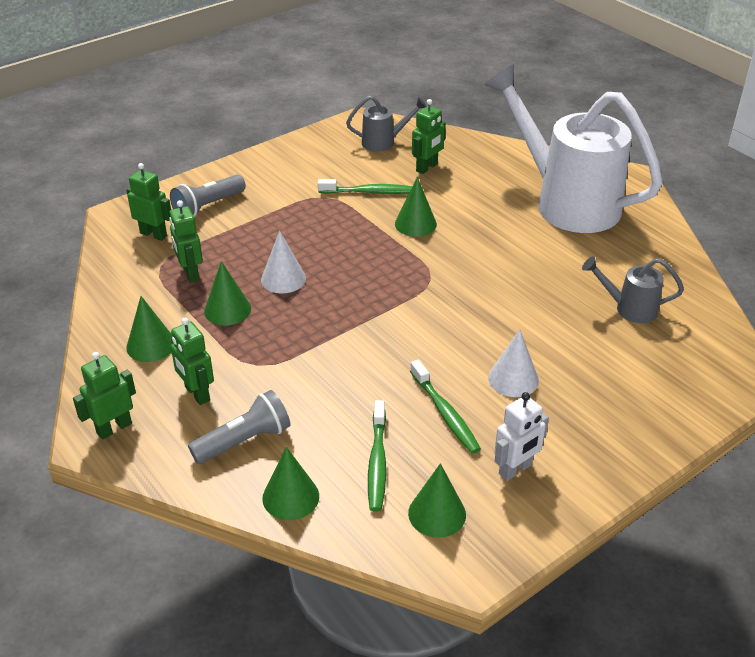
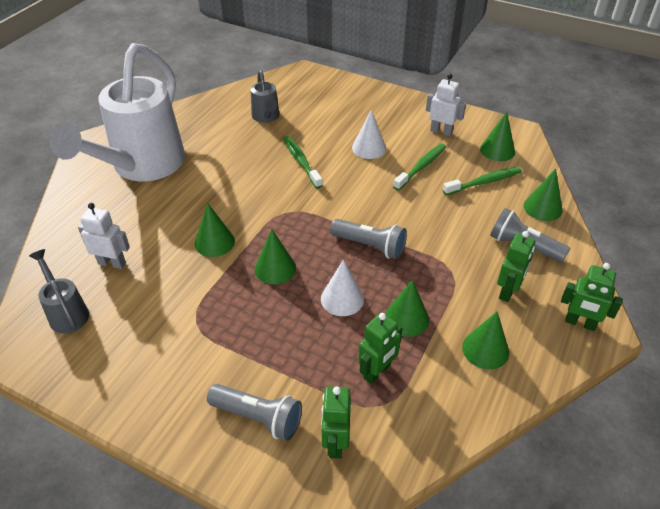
camera: 115 degrees left, 5 degrees up
(337, 319) = (370, 246): none -> grey flashlight
(353, 250) = (275, 268): none -> green cone
(369, 192) = (174, 290): green toothbrush -> green toothbrush (301, 162)
(427, 168) = (112, 263): green robot -> white robot

